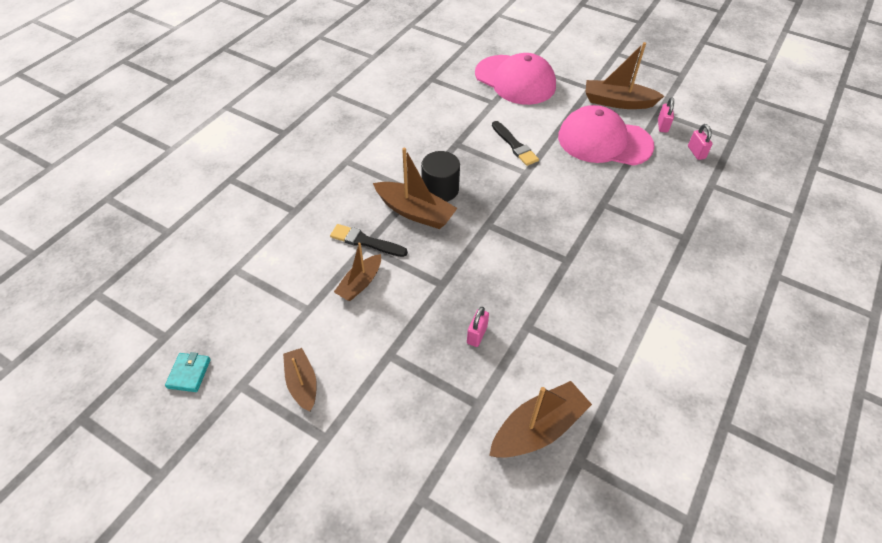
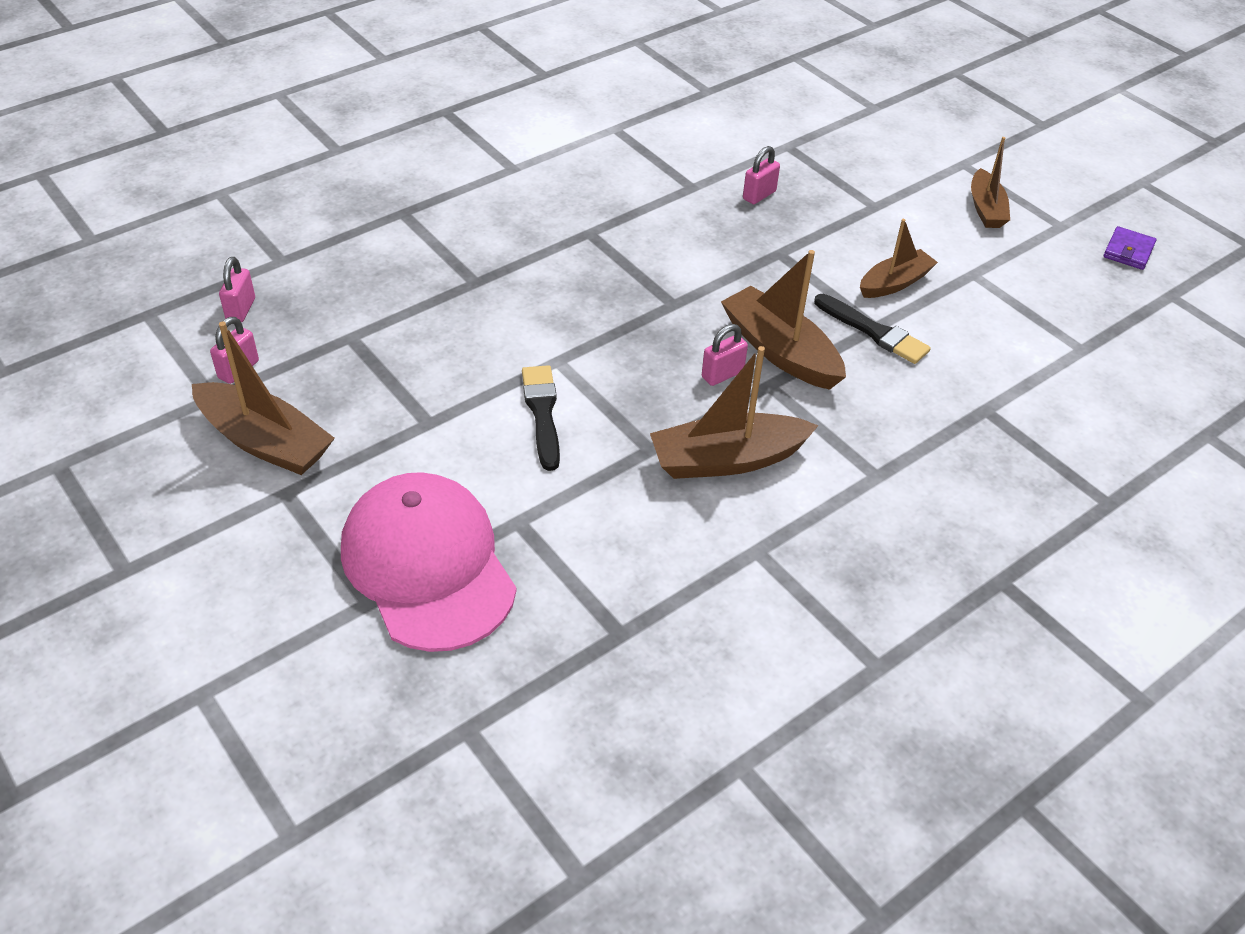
camera: 160 degrees left, 5 degrees down
(189, 373) = (1128, 251): turquoise wallet -> purple wallet
(440, 189) = (722, 374): black cylinder -> pink padlock
(538, 428) = (734, 116): brown boat -> brown boat (727, 460)
(604, 141) = (374, 373): pink cap -> none

